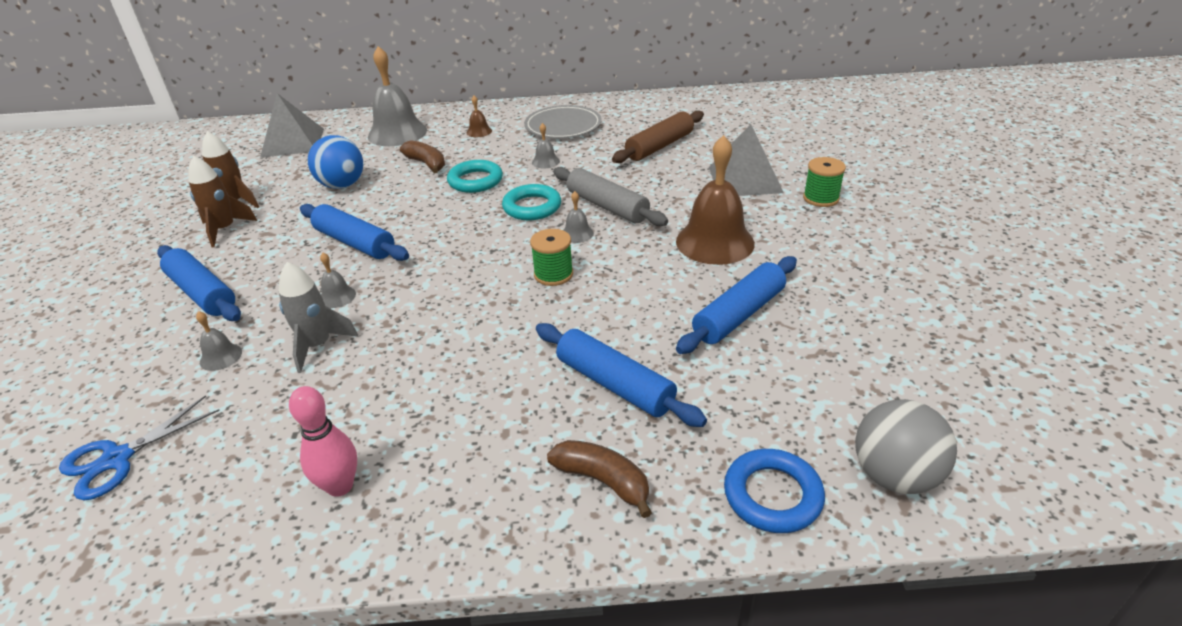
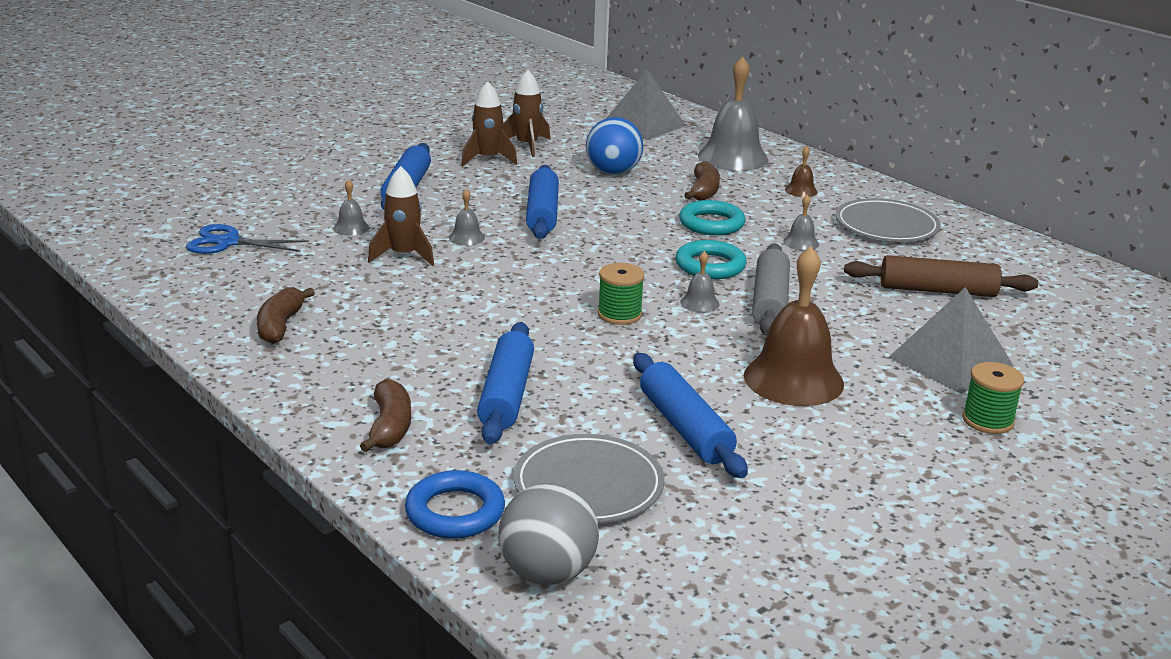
camera: 50 degrees right, 10 degrees down
(318, 345) = (403, 255): grey rocket -> brown rocket
(340, 486) = (280, 326): pink bowling pin -> brown banana
(738, 314) = (685, 428): blue rolling pin -> blue rolling pin turned 60 degrees clockwise
(782, 397) = (588, 485): none -> grey plate

